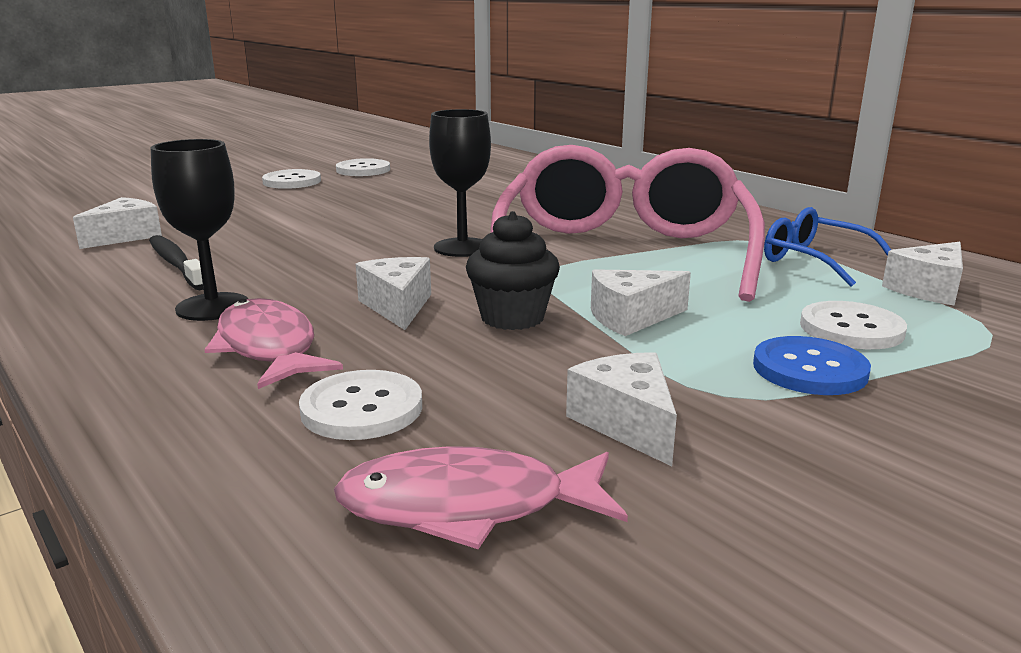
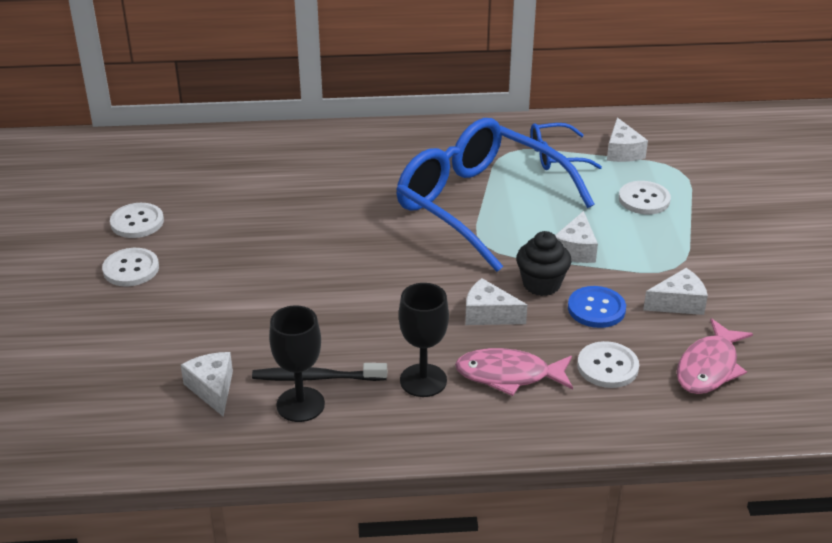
camera: 55 degrees left, 15 degrees up
(462, 247) = (408, 255): black goblet -> black goblet (300, 404)
(623, 253) = (480, 205): pink glasses -> blue glasses
(627, 423) = (678, 303): white cheese -> white cheese turned 150 degrees clockwise
(809, 369) = (671, 234): blue button -> blue button (596, 309)

